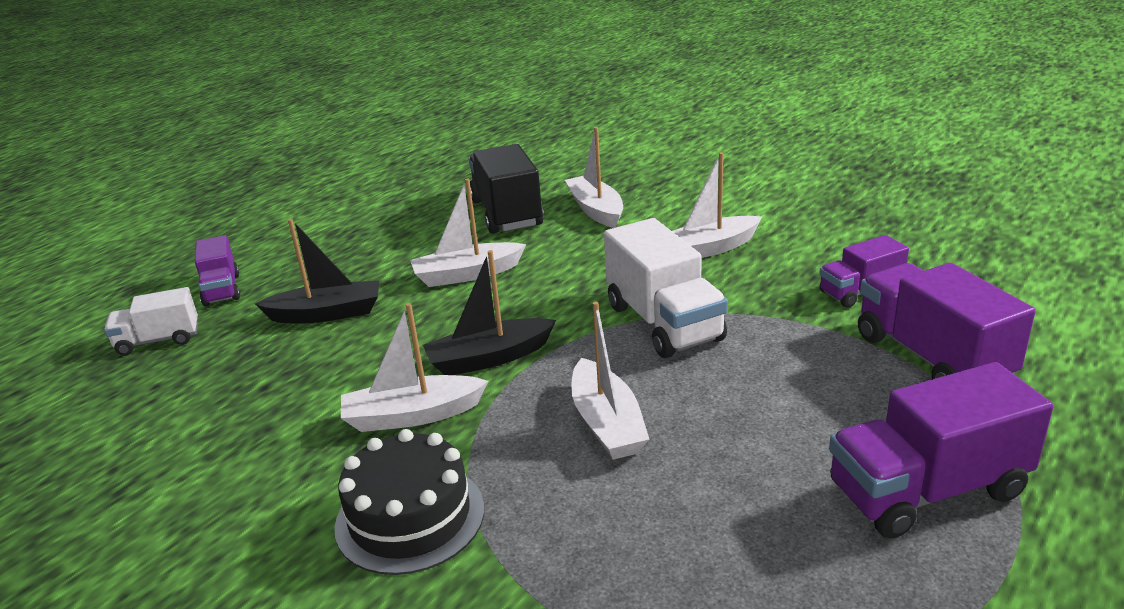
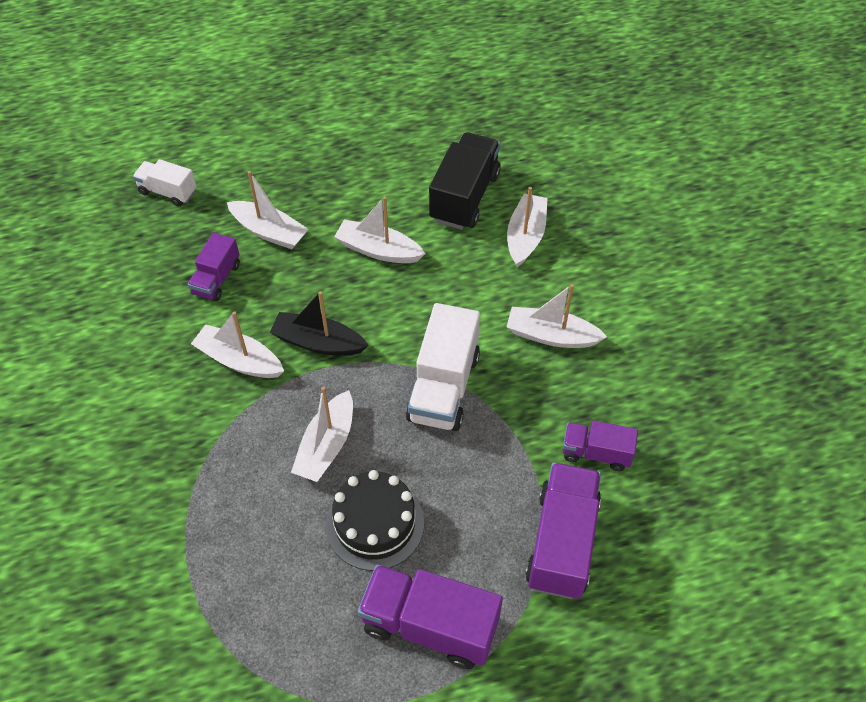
camera: 35 degrees right, 25 degrees up
(222, 289) = (233, 163): purple truck -> purple truck (217, 279)
(326, 314) = (269, 232): black boat -> white boat
(410, 517) = (177, 435): black cake -> black cake (375, 524)

